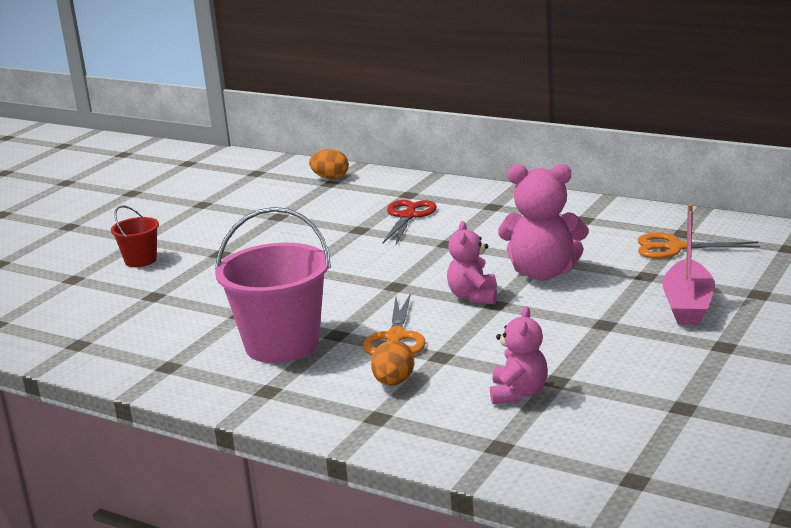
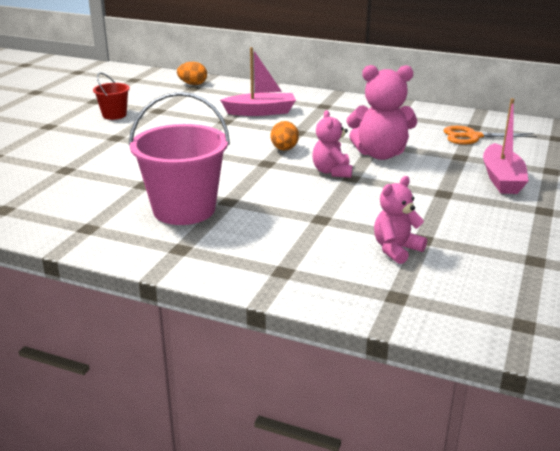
camera: 10 degrees left, 5 degrees up
(140, 260) = (50, 142): red bucket -> red bucket (114, 115)
(394, 382) = (288, 241): orange egg -> orange egg (284, 149)
(396, 337) = (279, 203): orange scissors -> none
(408, 216) = (261, 112): red scissors -> pink boat
(518, 393) = (396, 249): pink teddy bear -> pink teddy bear turned 135 degrees counterclockwise

